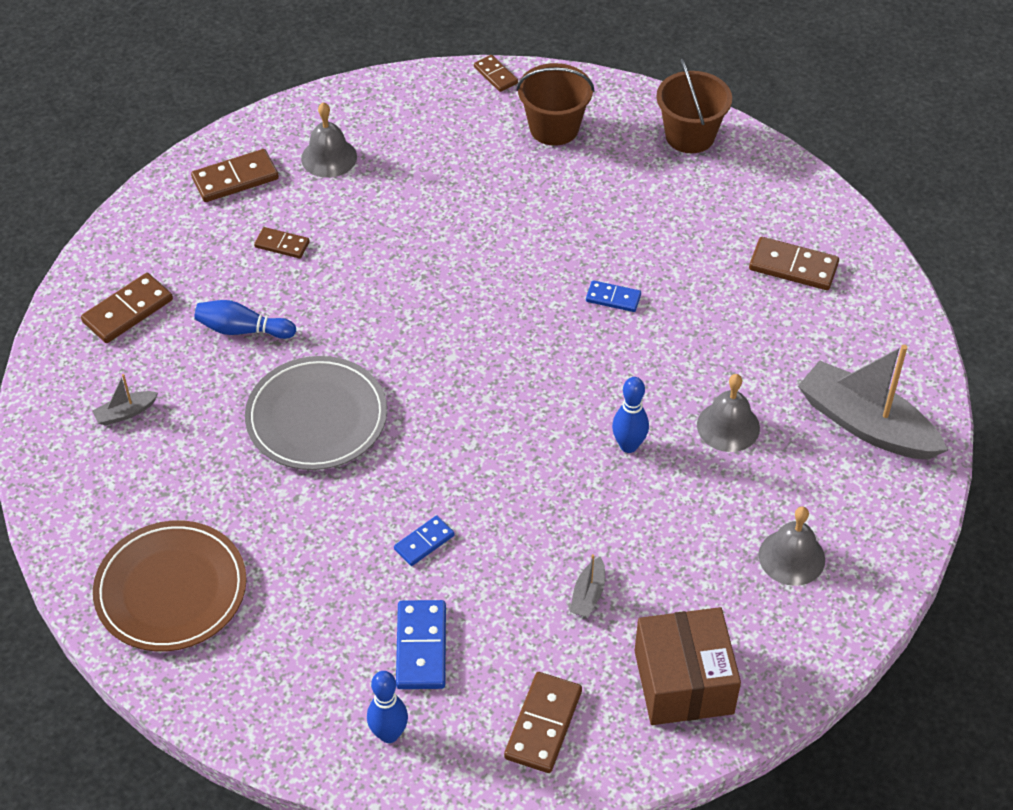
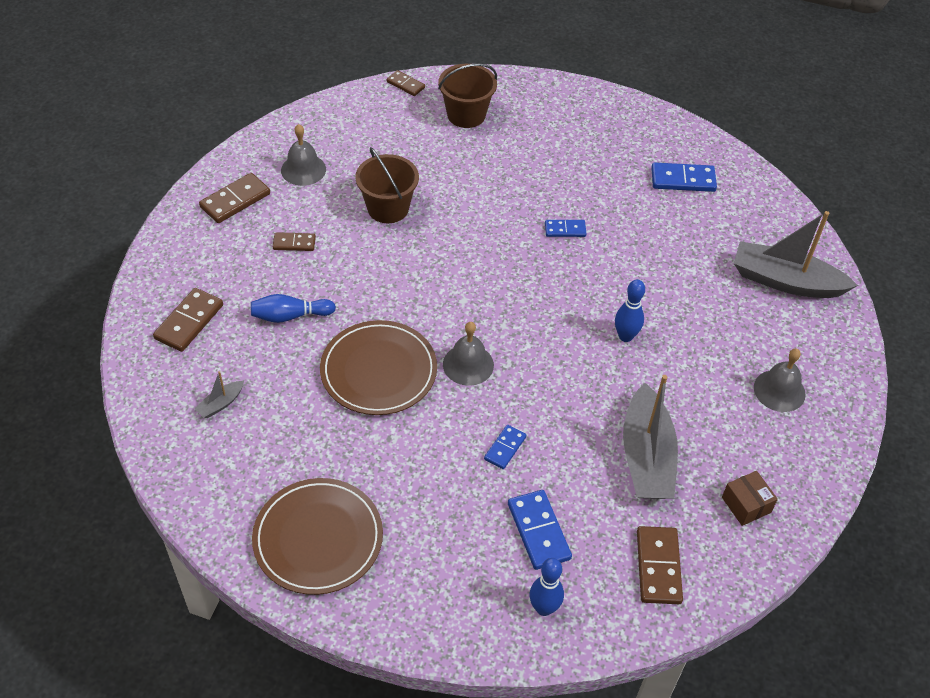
camera: 20 degrees left, 0 degrees up
(317, 417) = (378, 371): grey plate -> brown plate
(588, 594) = (646, 456): grey boat -> grey boat, size x2.35
(683, 682) = (746, 505): brown box -> brown box, size x0.53
(690, 136) = (567, 101): brown bucket -> brown bucket (388, 208)
(728, 426) = (690, 305): grey bell -> grey bell (468, 364)
(793, 266) = (683, 180): brown domino -> blue domino

